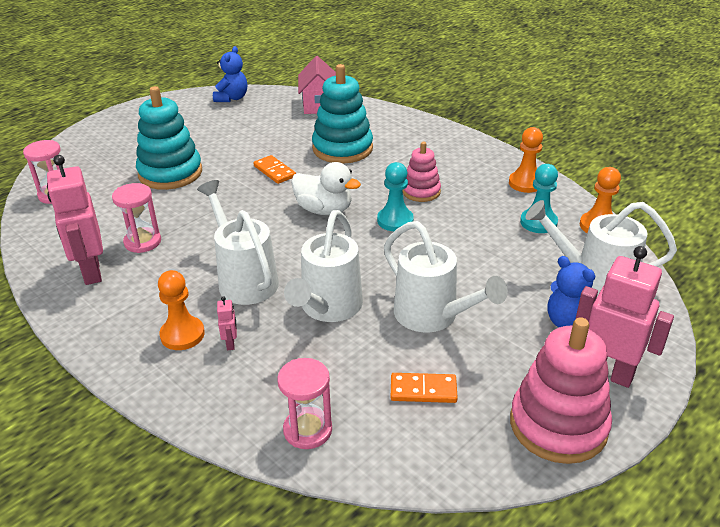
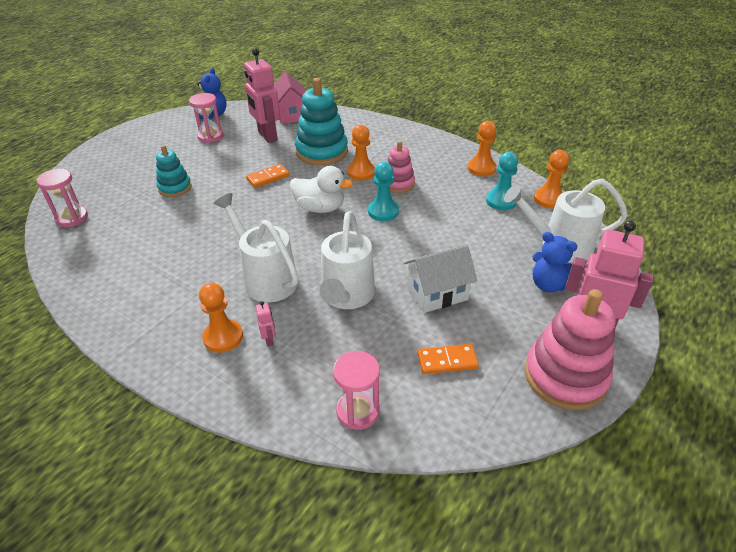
camera: 10 degrees left, 5 degrees up
(91, 272) = (123, 288): pink robot -> pink robot (267, 136)
(142, 242) = (165, 254): pink hourglass -> pink hourglass (210, 136)
(170, 173) = (175, 187): turquoise stacking toy -> turquoise stacking toy, size x0.58
(274, 171) = (268, 177): orange domino -> orange domino turned 75 degrees counterclockwise
(381, 175) = (361, 172): none -> orange pawn
(433, 316) = (437, 293): white watering can -> white house

